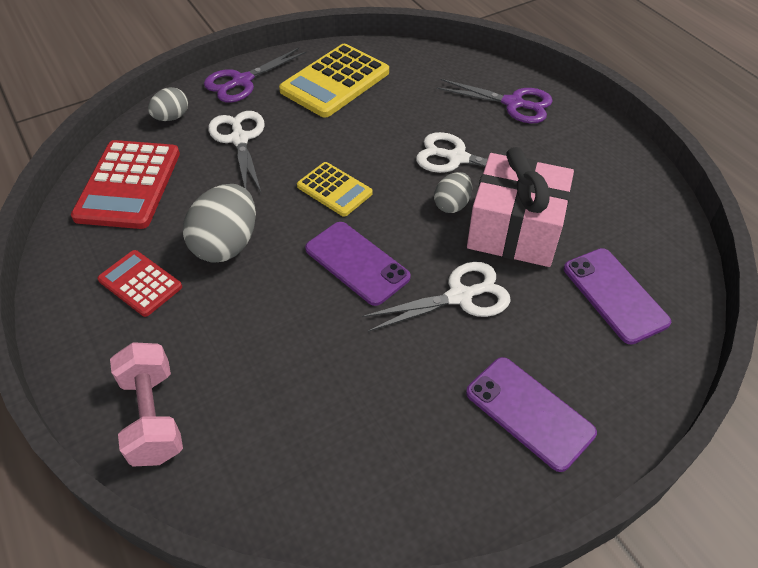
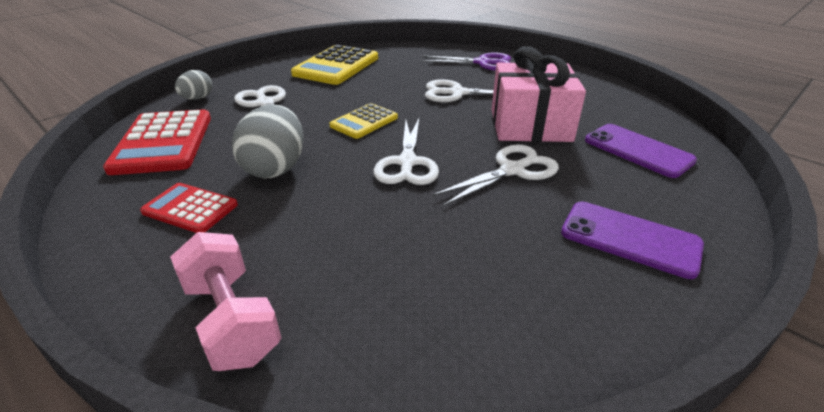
camera: 15 degrees left, 15 degrees down
(242, 81) = (256, 73): purple scissors -> none
(334, 190) = (364, 122): yellow calculator -> yellow calculator turned 105 degrees clockwise
(357, 263) = (407, 163): purple phone -> white scissors
(452, 204) = (469, 118): grey egg -> none

